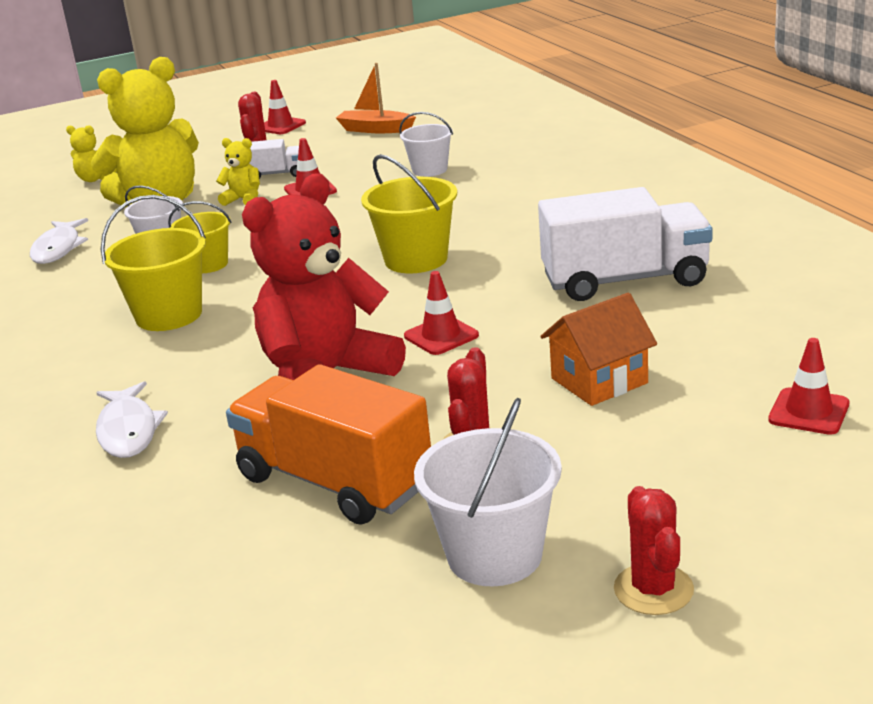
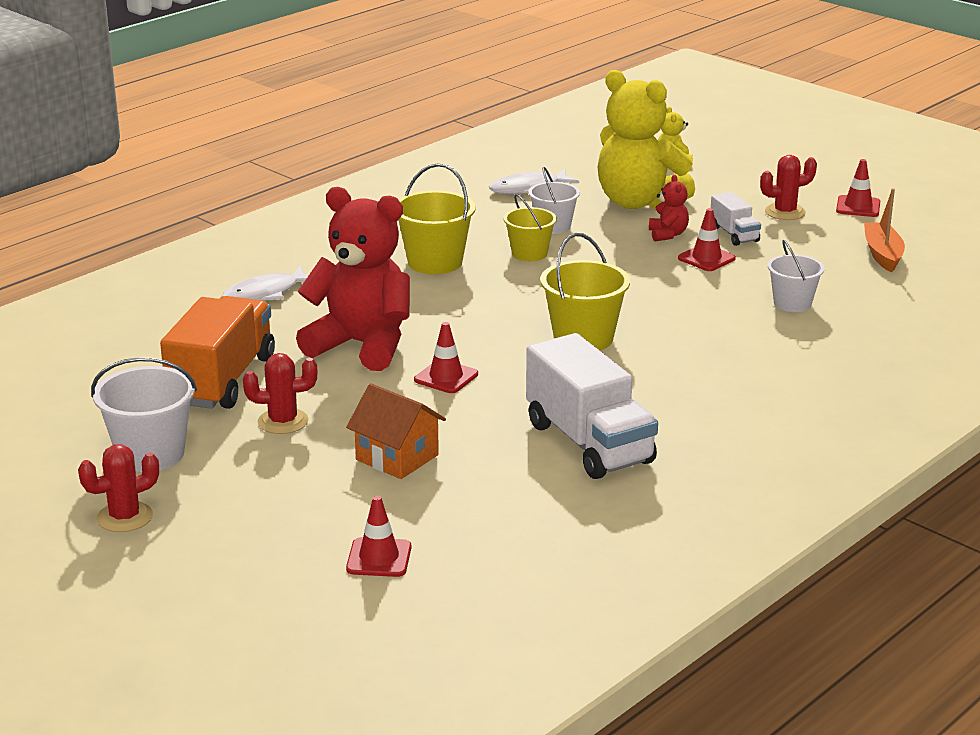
camera: 65 degrees right, 0 degrees up
(243, 199) = (667, 235): yellow teddy bear -> red teddy bear

